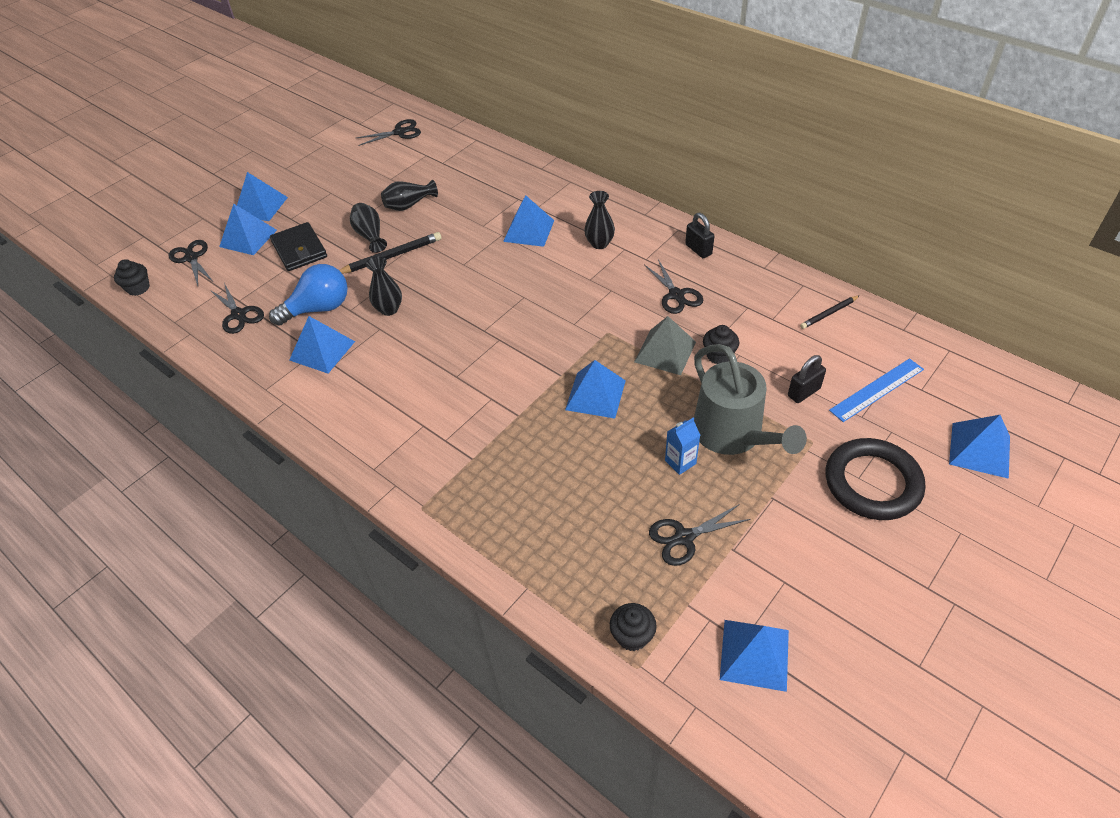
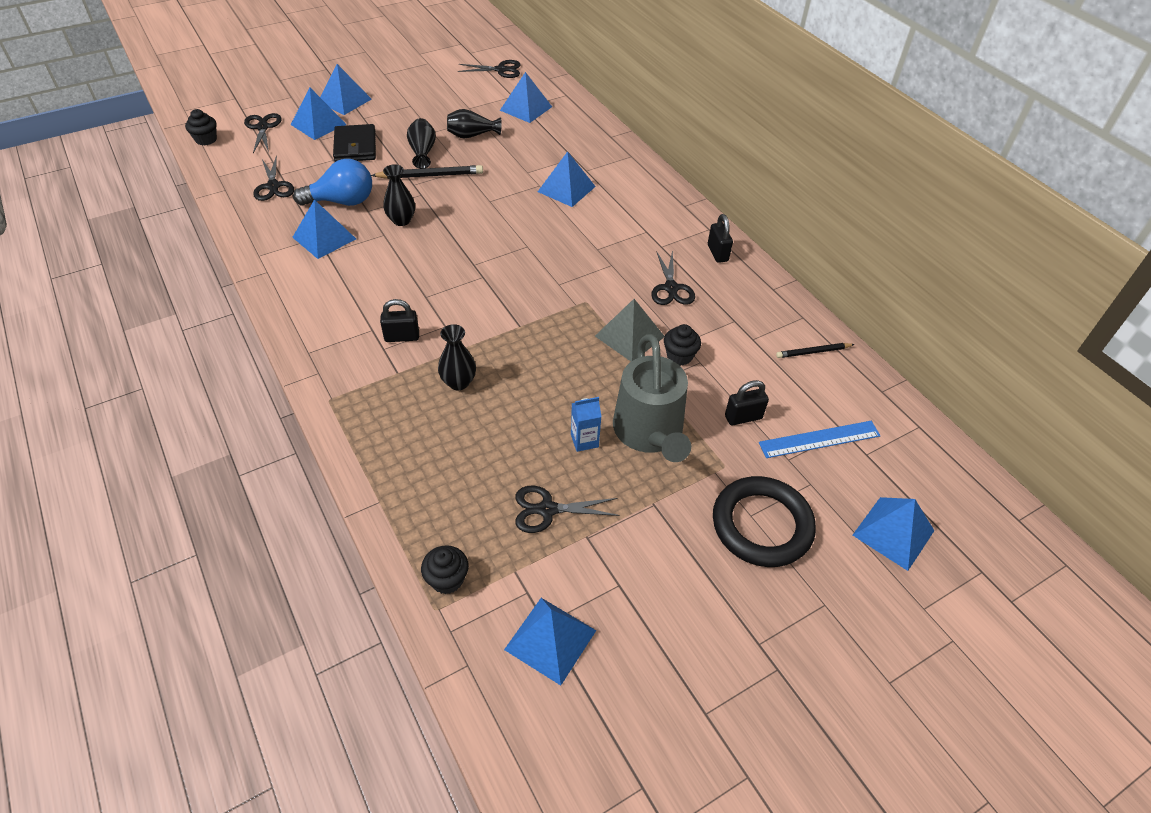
camera: 15 degrees right, 0 degrees up
(456, 423) = (402, 337): none -> black padlock
(595, 395) = (541, 354): blue pyramid -> blue pyramid (526, 108)
(599, 243) = (625, 219): black vase -> black vase (458, 382)

